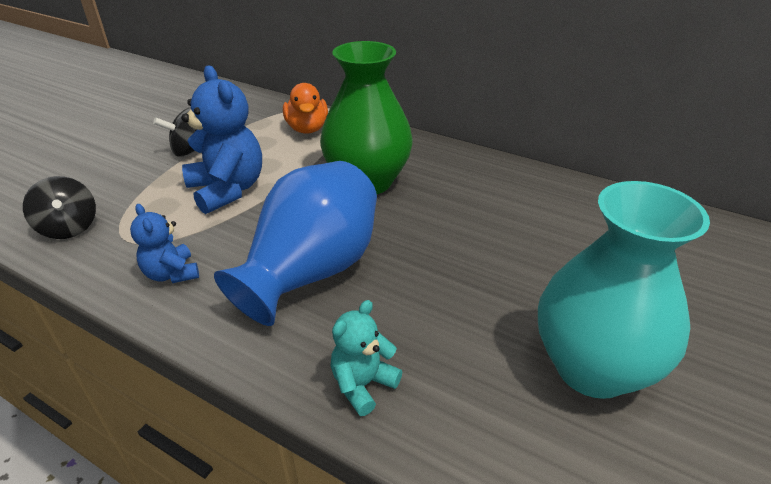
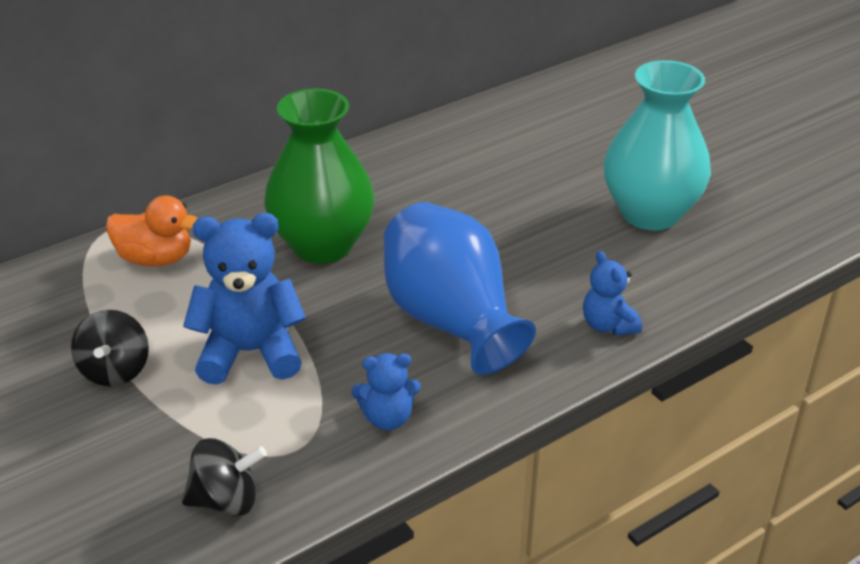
camera: 65 degrees left, 0 degrees up
(363, 384) = (608, 325): turquoise teddy bear -> blue teddy bear

